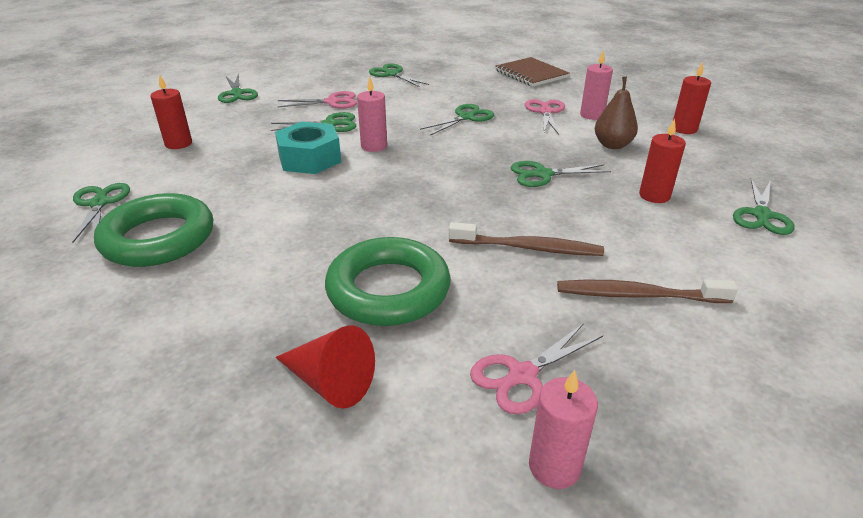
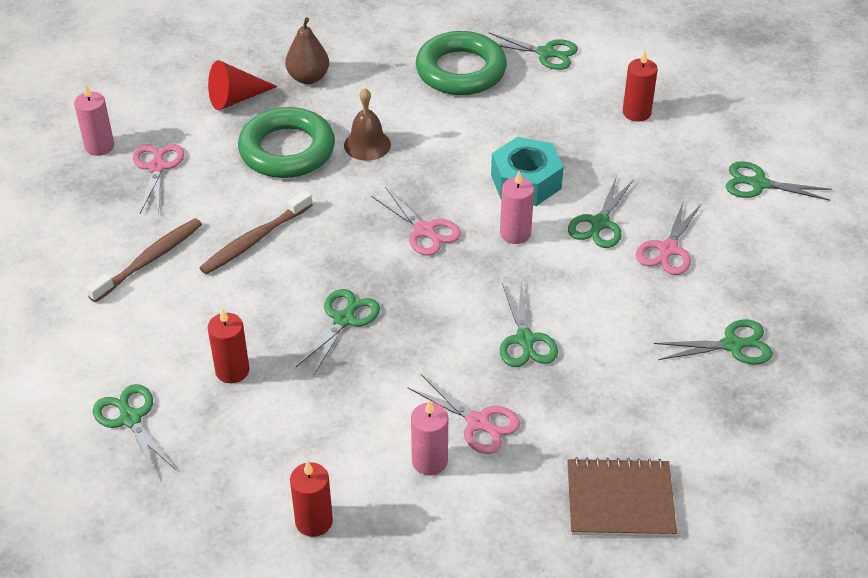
camera: 125 degrees right, 10 degrees up
(331, 244) = (367, 145): none -> brown bell
(413, 178) = (424, 230): none -> pink scissors
(612, 145) = (344, 419): brown pear -> brown pear (308, 78)

